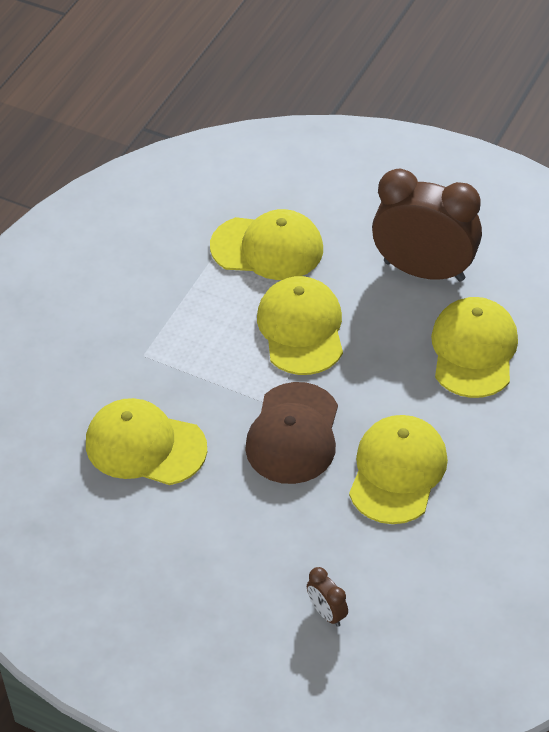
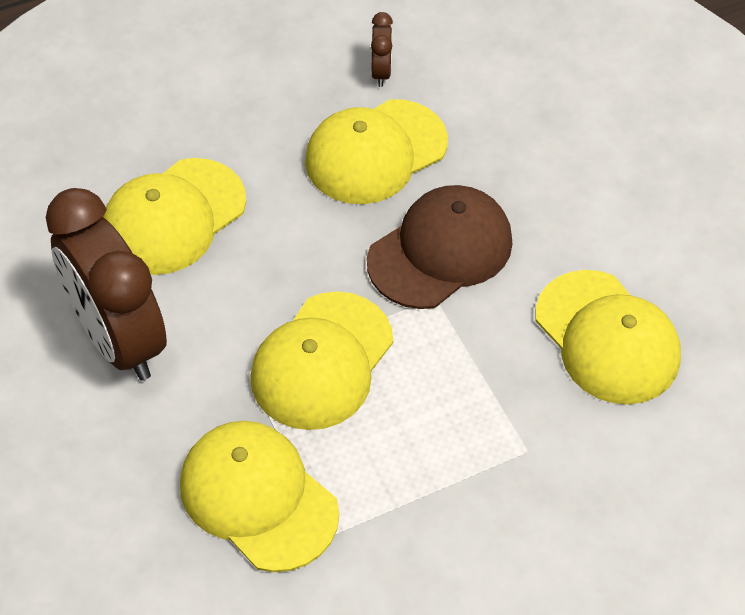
camera: 145 degrees left, 5 degrees up
(327, 613) = (556, 80): brown clock -> brown clock (381, 72)

